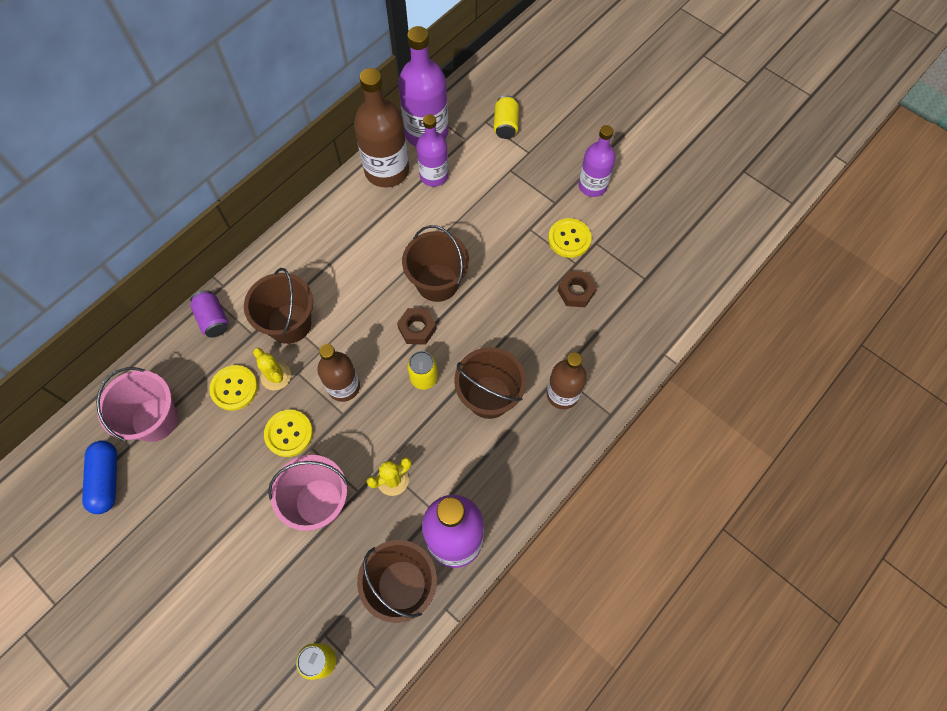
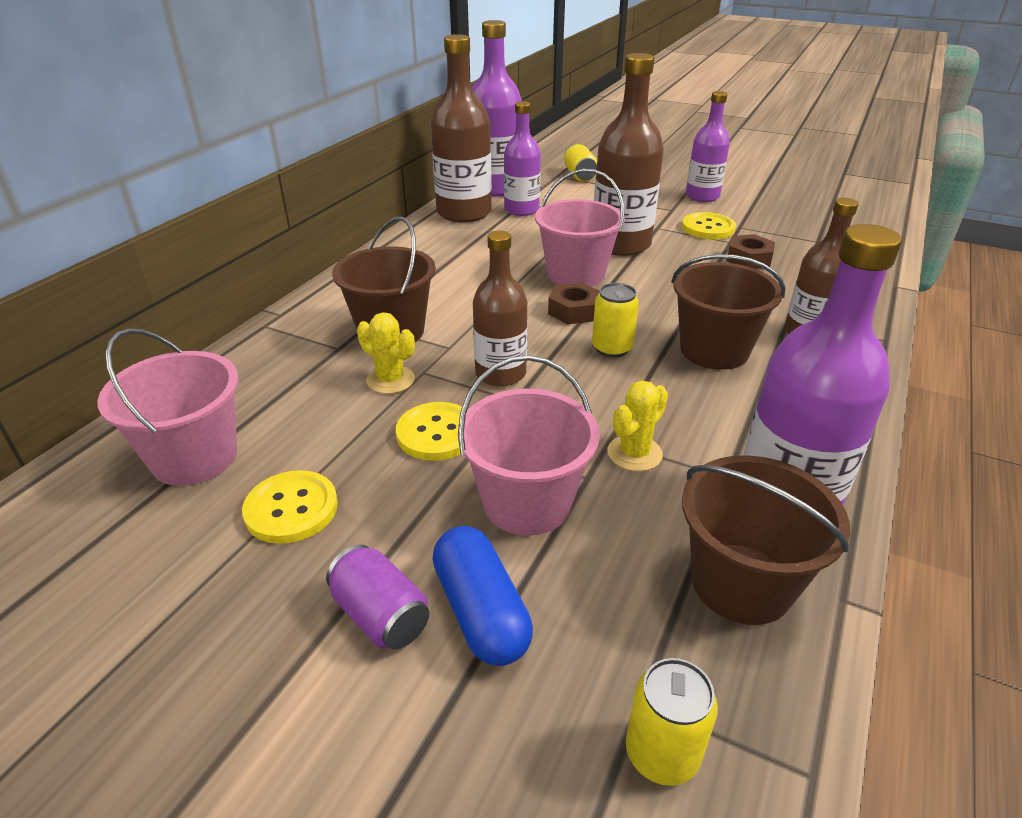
camera: 15 degrees left, 30 degrees down
(106, 480) = (105, 551): blue capsule -> blue capsule (481, 611)
(213, 319) = (273, 344): purple can -> purple can (381, 615)
(234, 388) = (327, 402): yellow button -> yellow button (291, 509)
(437, 282) = (576, 274): brown bucket -> pink bucket
(489, 248) = (621, 244): none -> brown bottle

